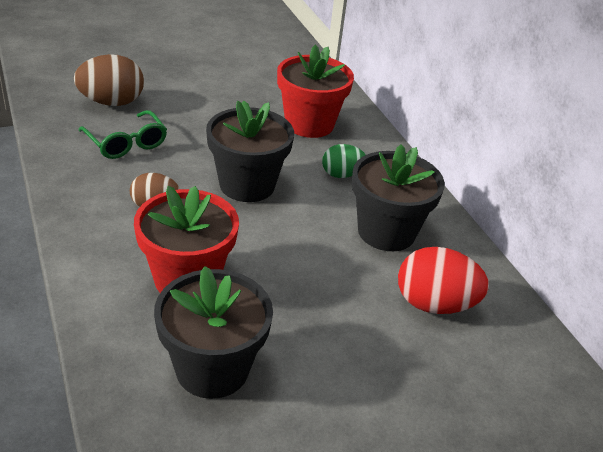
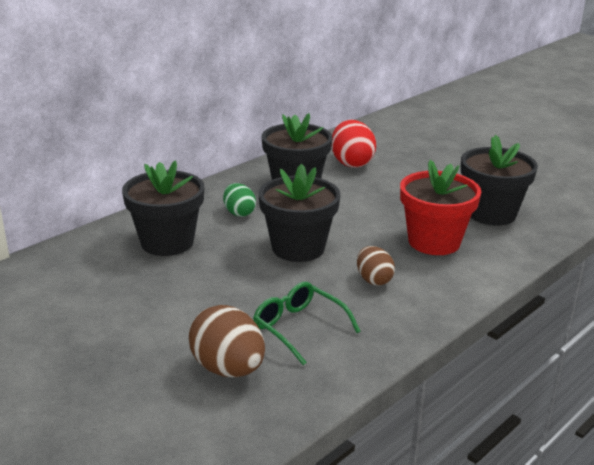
camera: 110 degrees left, 10 degrees down
(126, 143) = (299, 328): green glasses -> green glasses turned 75 degrees counterclockwise
(309, 124) = (167, 242): red flower pot -> black flower pot

